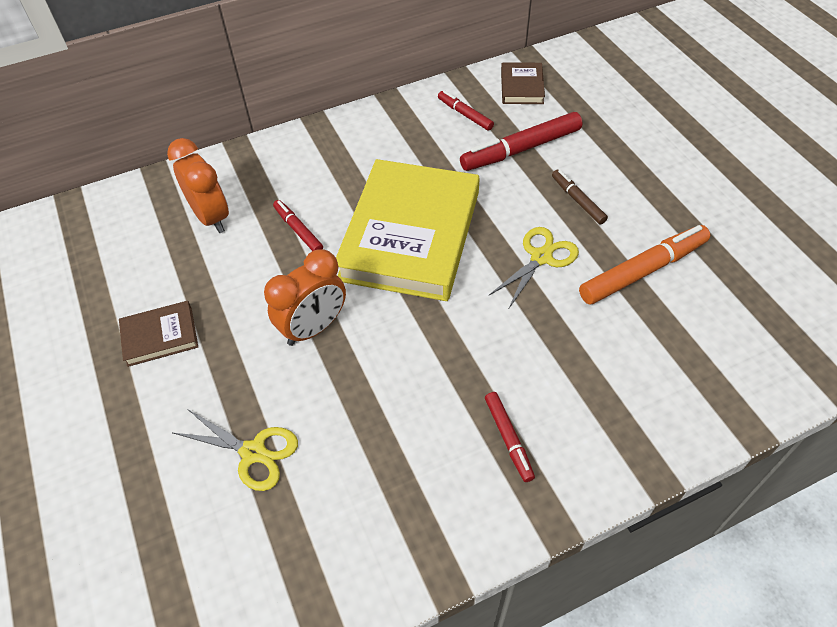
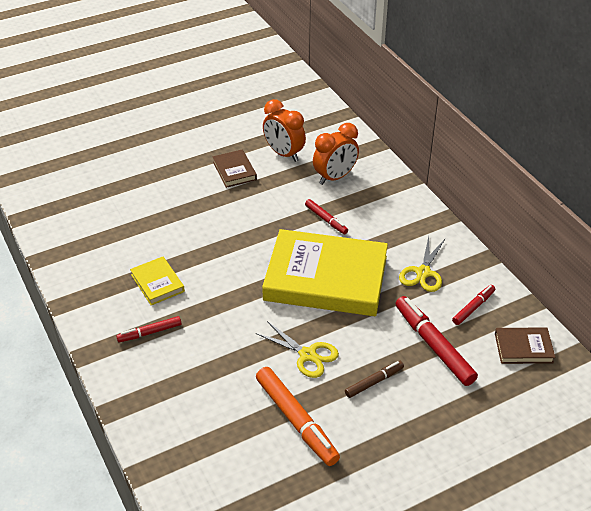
camera: 85 degrees right, 10 degrees down
(253, 452) = (151, 219): yellow scissors -> yellow scissors (423, 273)
(298, 230) = (326, 220): red marker -> red marker turned 90 degrees clockwise
(314, 328) = (240, 235): orange clock -> orange clock (284, 154)
(405, 434) = (157, 283): none -> yellow book

